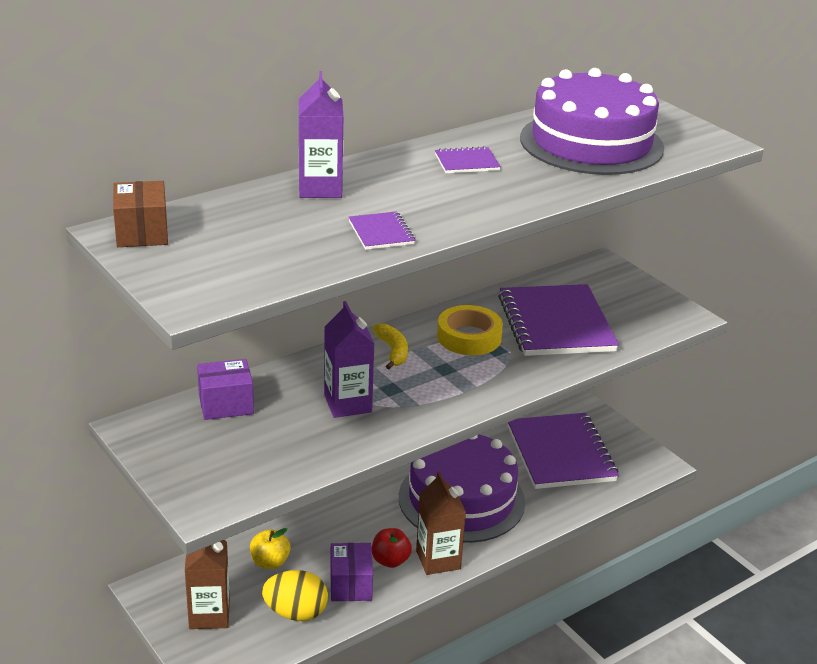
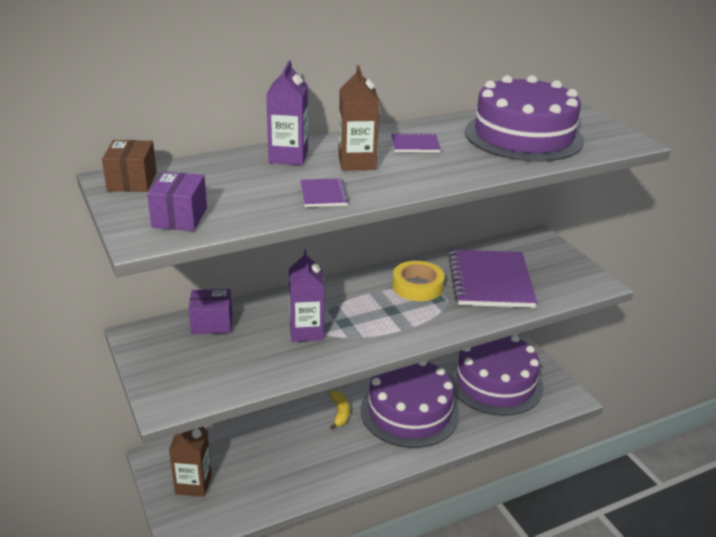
camera: 10 degrees right, 0 degrees up
(270, 562) = (250, 447): yellow apple -> none
(296, 613) = (259, 490): yellow egg -> none
(351, 584) = (307, 472): purple box -> purple box (180, 217)
(390, 560) = (343, 455): red apple -> none
(393, 351) = (354, 292): yellow banana -> yellow banana (340, 412)
(438, 560) = (380, 459): brown carton -> brown carton (357, 163)
(560, 453) = (495, 382): purple notebook -> purple cake

